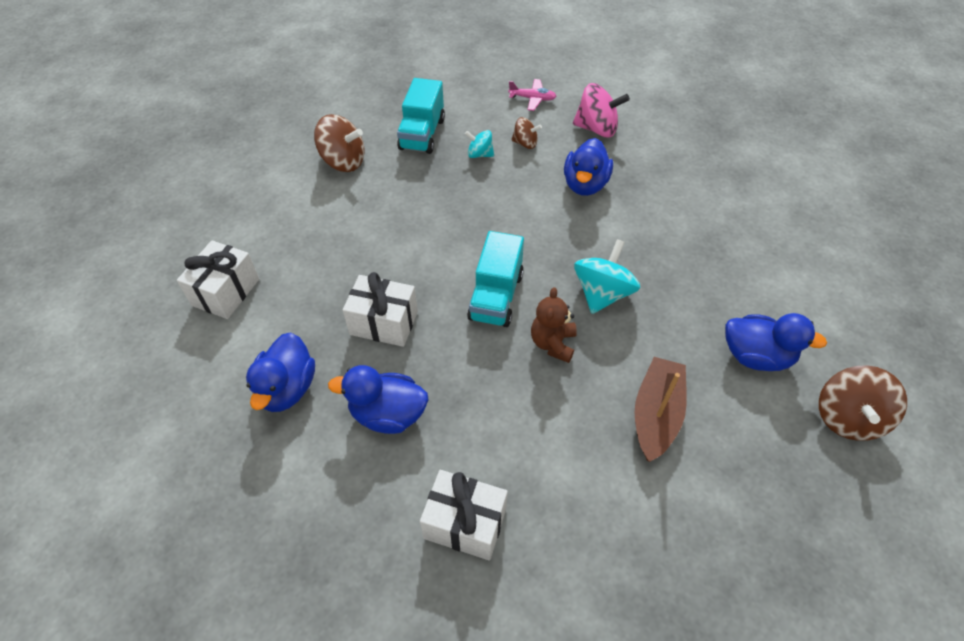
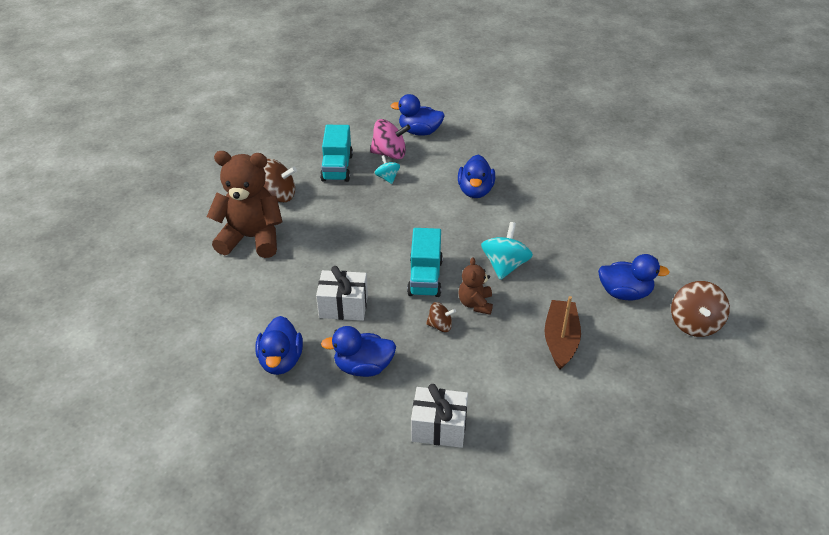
camera: 10 degrees left, 10 degrees down
(226, 292) = (211, 301): white gift -> none
(297, 214) = (251, 238): none -> brown teddy bear
(480, 154) = (387, 178): turquoise spinning top -> turquoise spinning top turned 60 degrees clockwise
(525, 143) = (421, 166): brown spinning top -> brown spinning top (440, 325)
(532, 99) = (419, 132): pink plane -> blue duck
(596, 129) = (475, 149): pink spinning top -> pink spinning top (390, 154)

